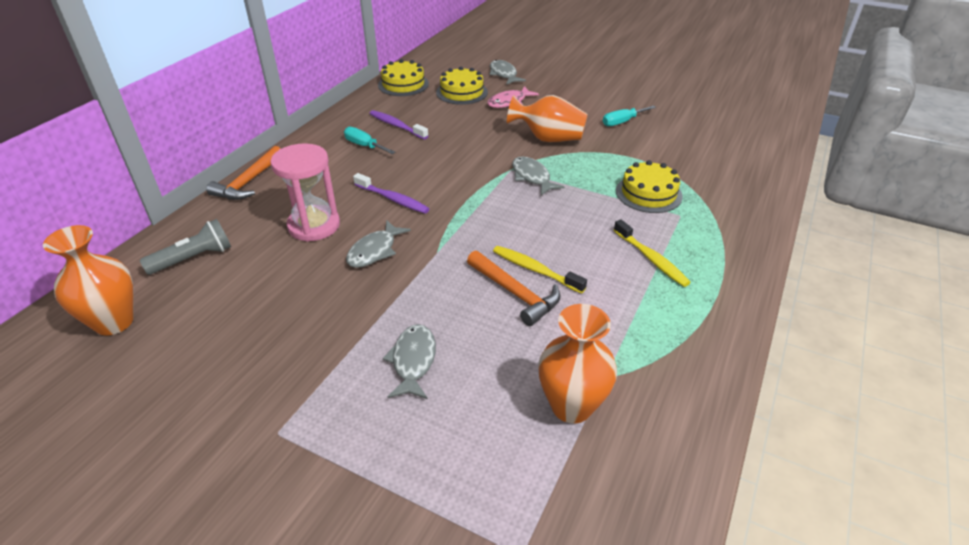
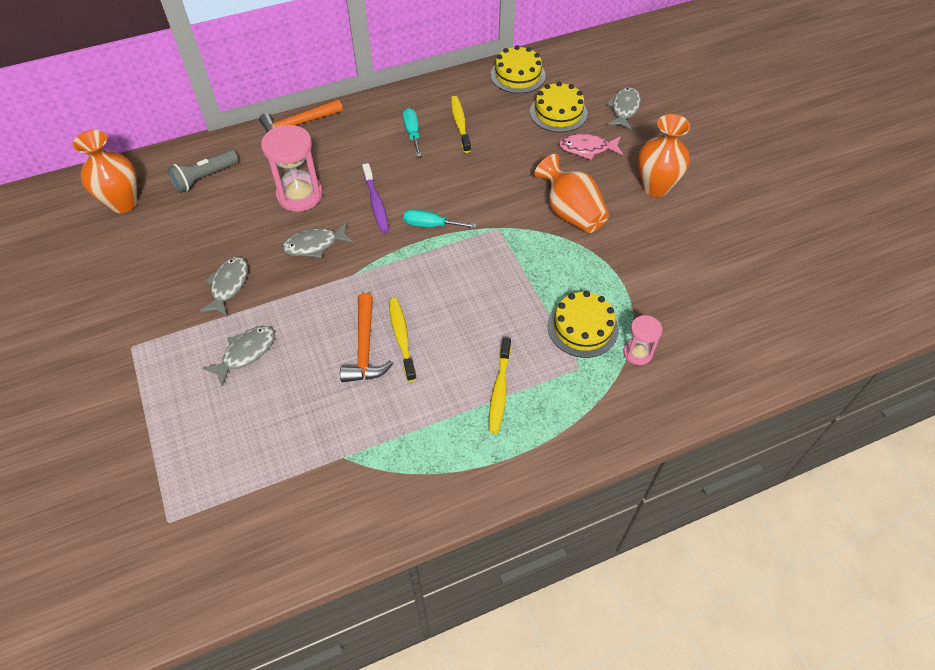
camera: 40 degrees right, 15 degrees up
(193, 258) = (204, 178): grey flashlight -> grey flashlight turned 135 degrees clockwise
(396, 126) = (460, 124): purple toothbrush -> yellow toothbrush
(532, 177) = (505, 247): grey fish -> grey fish (228, 285)
(571, 406) = (298, 459): orange vase -> orange vase (655, 187)
(622, 122) = (665, 233): turquoise screwdriver -> turquoise screwdriver (431, 225)
(700, 188) = (637, 353): none -> pink hourglass

